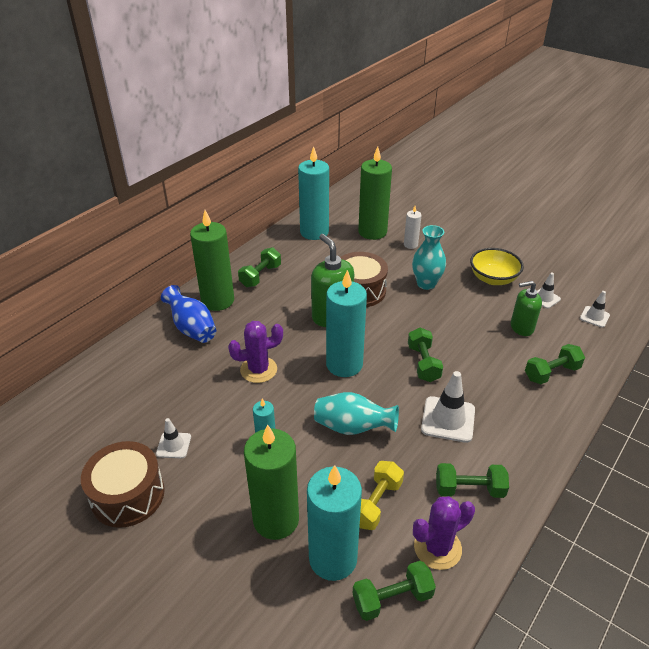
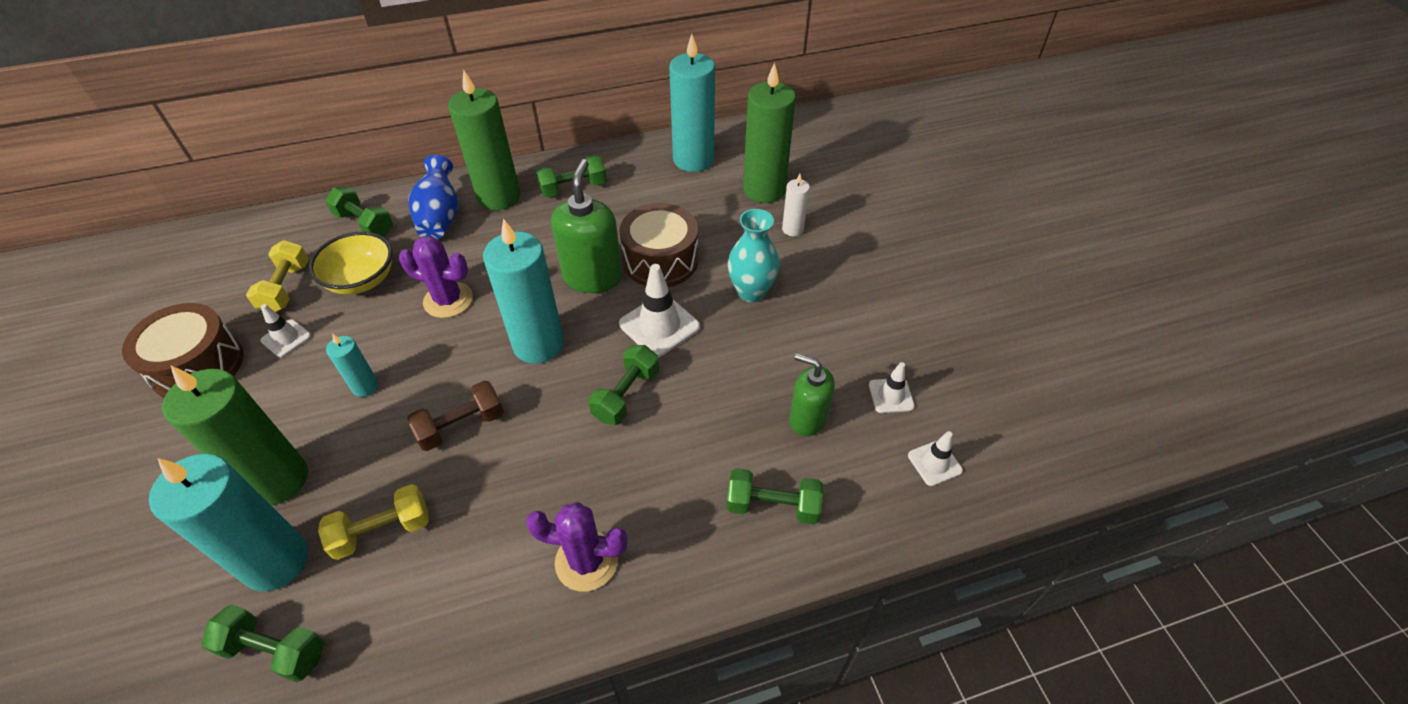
camera: 35 degrees right, 10 degrees up
(133, 418) = (286, 288): none -> yellow dumbbell
(352, 427) = (461, 426): turquoise vase -> brown dumbbell
(437, 548) = (380, 630): purple cactus -> purple cactus (586, 561)
(448, 419) = (571, 484): white traffic cone -> white traffic cone (659, 325)
(469, 489) = (492, 587): green dumbbell -> green dumbbell (364, 224)
(493, 279) = (849, 330): yellow bowl -> yellow bowl (361, 280)

